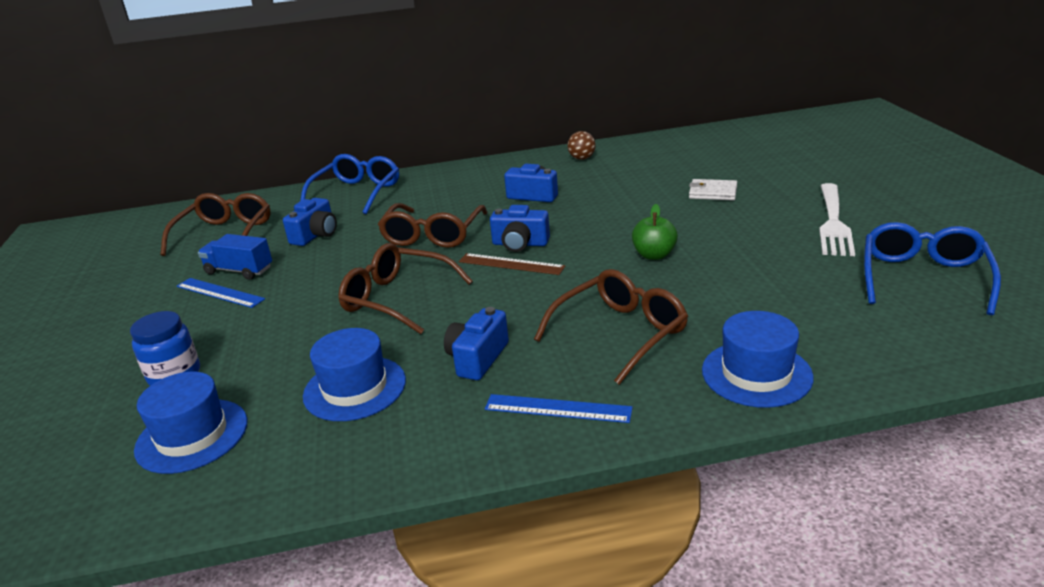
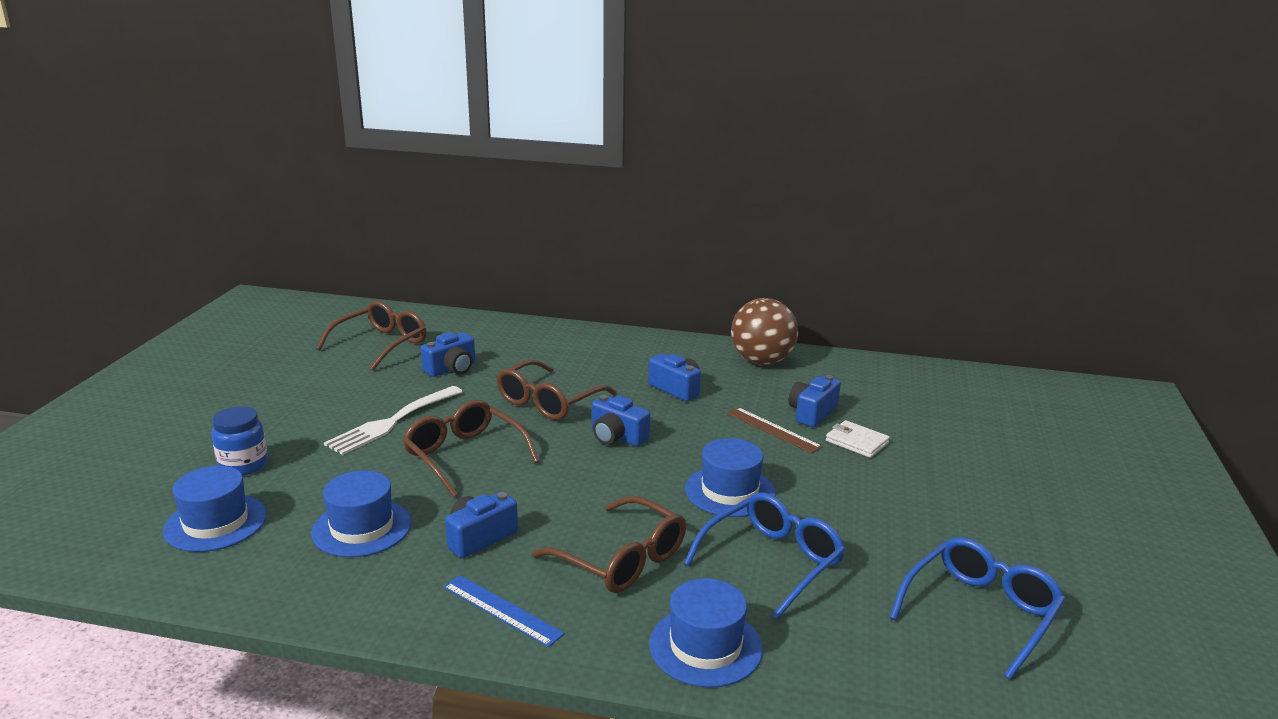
camera: 20 degrees right, 5 degrees down
(219, 293) = (333, 401): blue ruler -> none
(239, 271) = (364, 384): blue truck -> none
(357, 193) = (522, 336): blue glasses -> blue glasses (772, 561)
(511, 264) = (590, 455): brown ruler -> brown ruler (773, 430)
(582, 158) = (762, 361): brown ball -> brown ball, size x2.11
(620, 333) = (621, 559): brown glasses -> brown glasses turned 60 degrees clockwise
(654, 255) = (730, 491): green apple -> blue hat
(658, 183) = (812, 413): none -> blue camera
(833, 223) = (950, 518): white fork -> white fork (392, 422)

